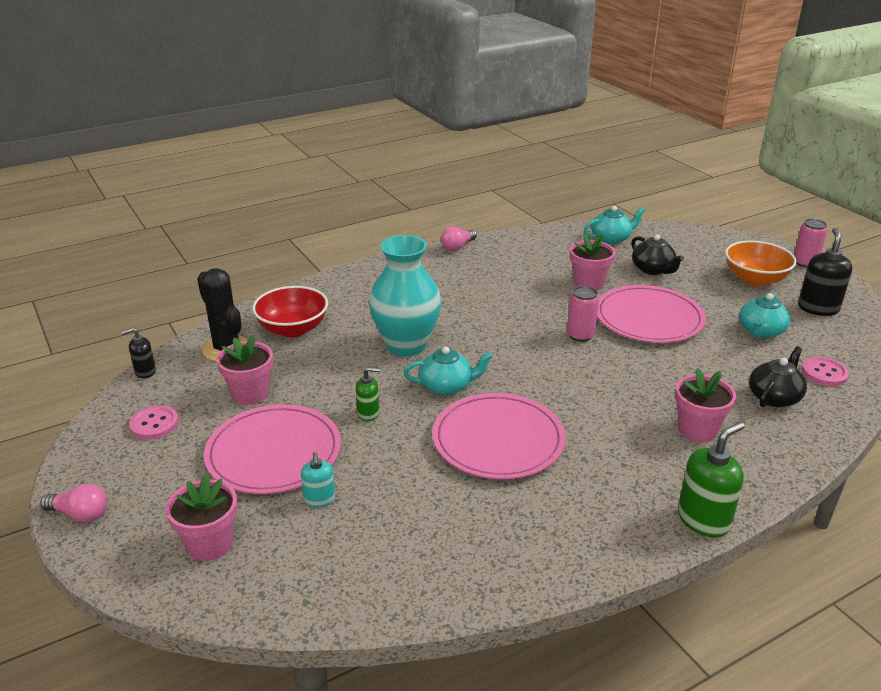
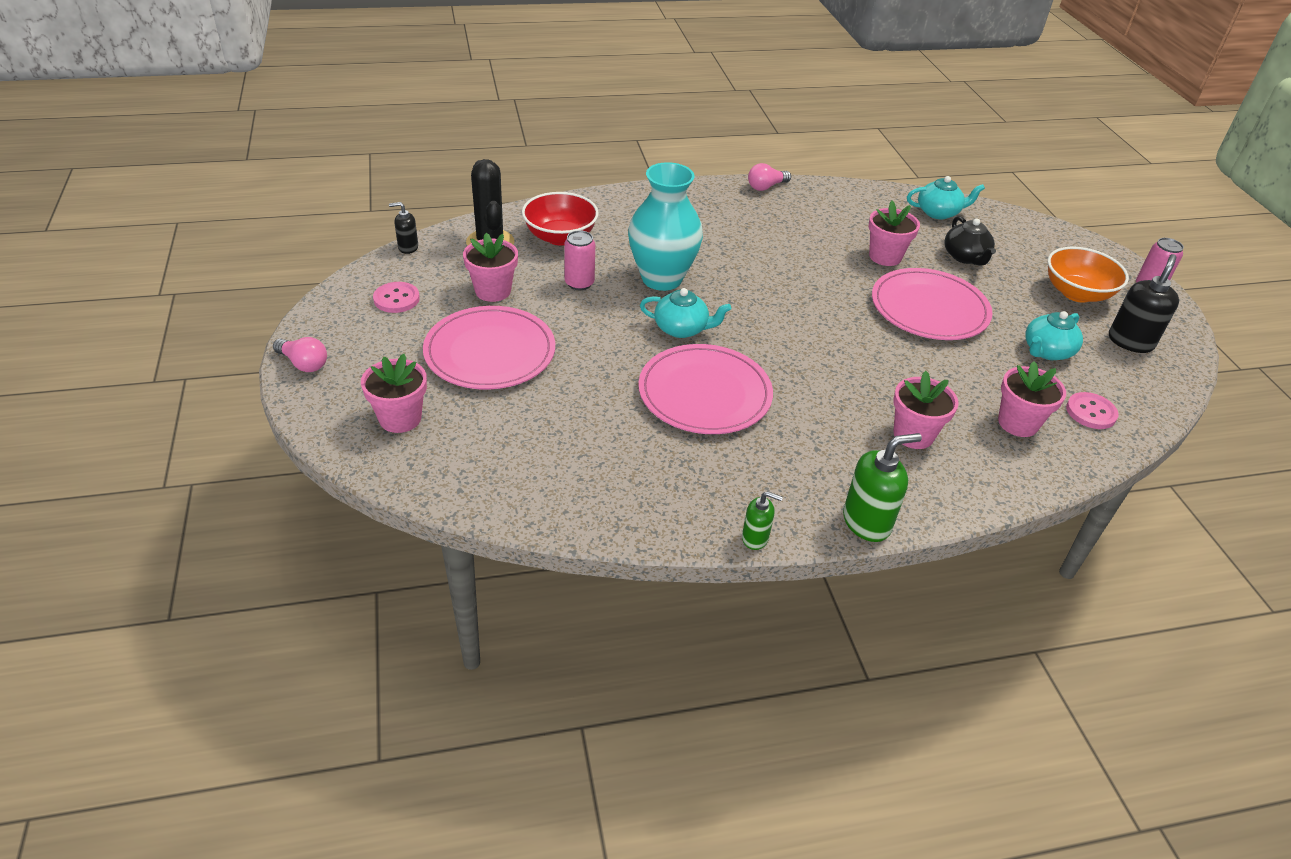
camera: 15 degrees right, 10 degrees up
(319, 499) = (511, 405): turquoise soap dispenser -> none
(368, 413) = (593, 337): green soap dispenser -> green soap dispenser (755, 538)
(580, 335) = (845, 309): pink can -> pink can (579, 283)
(774, 397) = (1018, 423): black teapot -> pink flower pot

